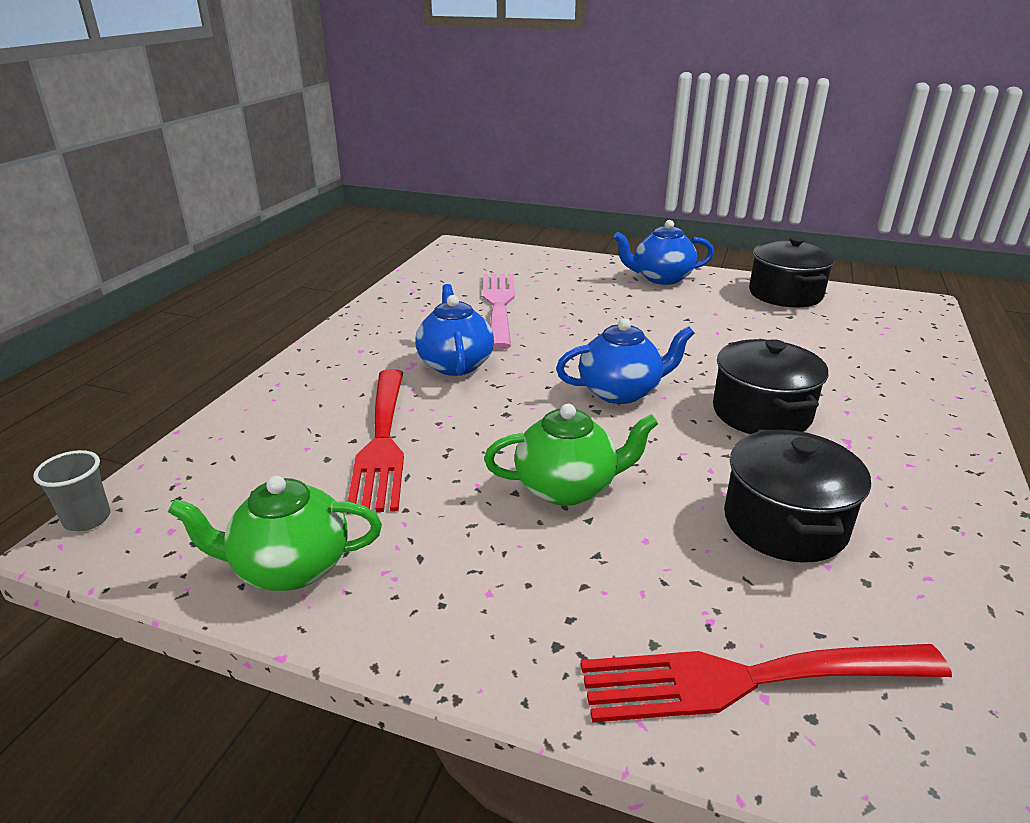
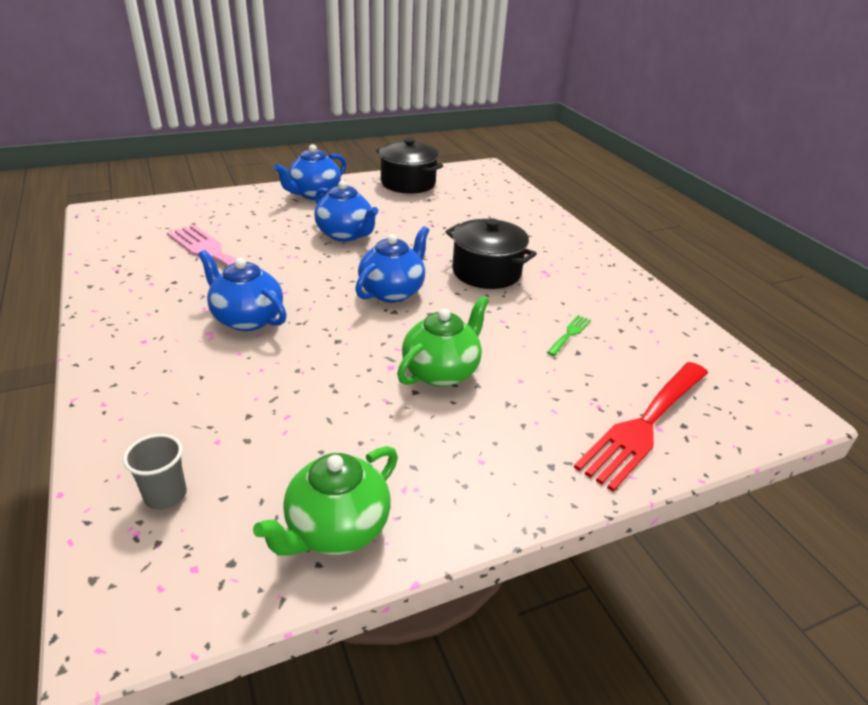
camera: 45 degrees left, 5 degrees up
(87, 519) = (91, 613): grey cup -> grey cup (165, 495)
(382, 442) = (274, 405): red fork -> none
(644, 323) = (346, 235): none -> blue teapot
(784, 523) = (570, 334): black pot -> green fork

